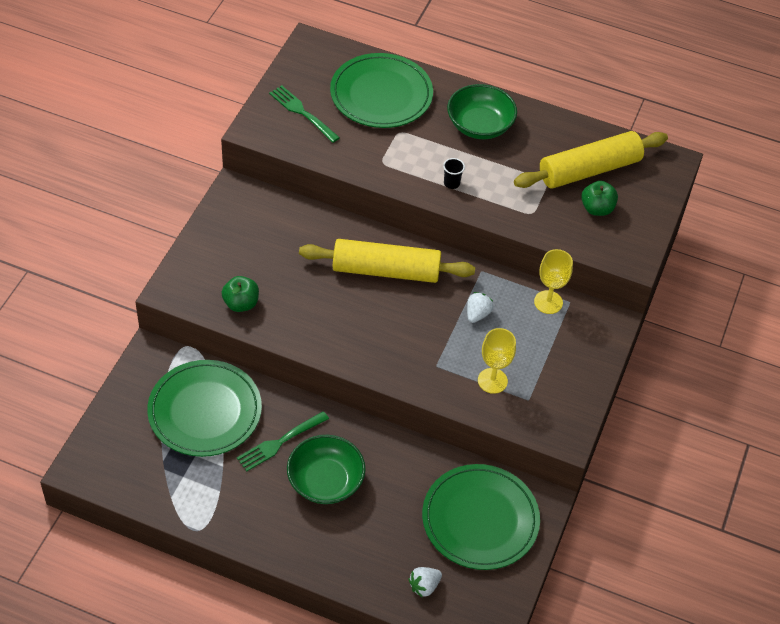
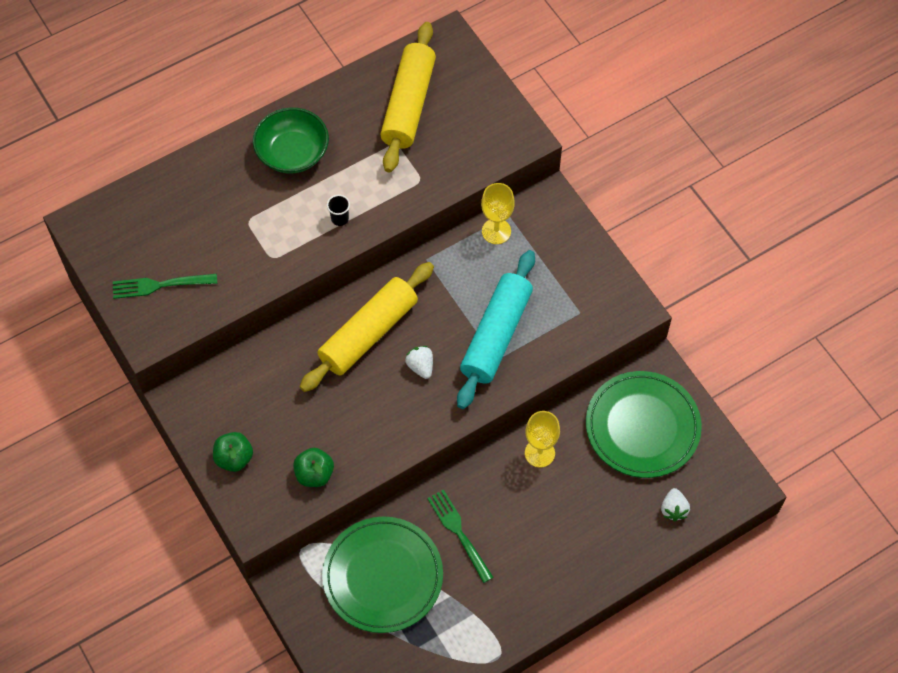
camera: 50 degrees left, 10 degrees up
(280, 442) = (459, 533): green fork -> green fork turned 150 degrees clockwise
(325, 481) = (524, 522): green bowl -> none
(381, 95) = (192, 207): green plate -> none
(457, 353) = (496, 335): none -> turquoise rolling pin
(477, 314) = (468, 293): white strawberry -> white strawberry (420, 366)
(492, 381) = (542, 327): yellow goblet -> yellow goblet (539, 453)
(597, 208) = (453, 128): green apple -> green apple (234, 458)

